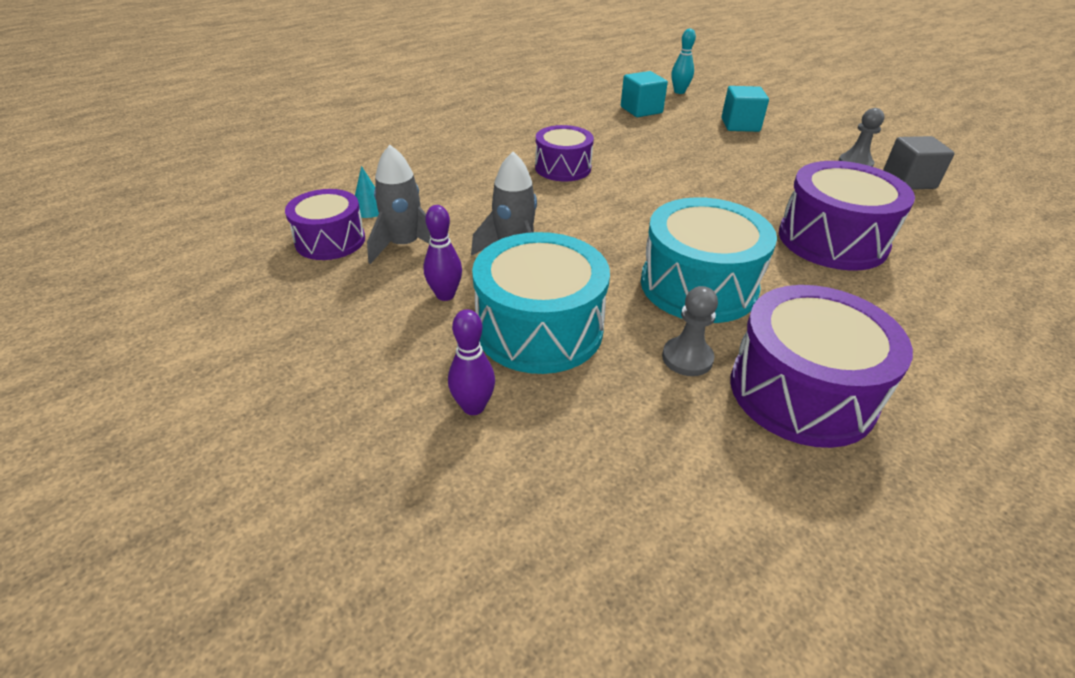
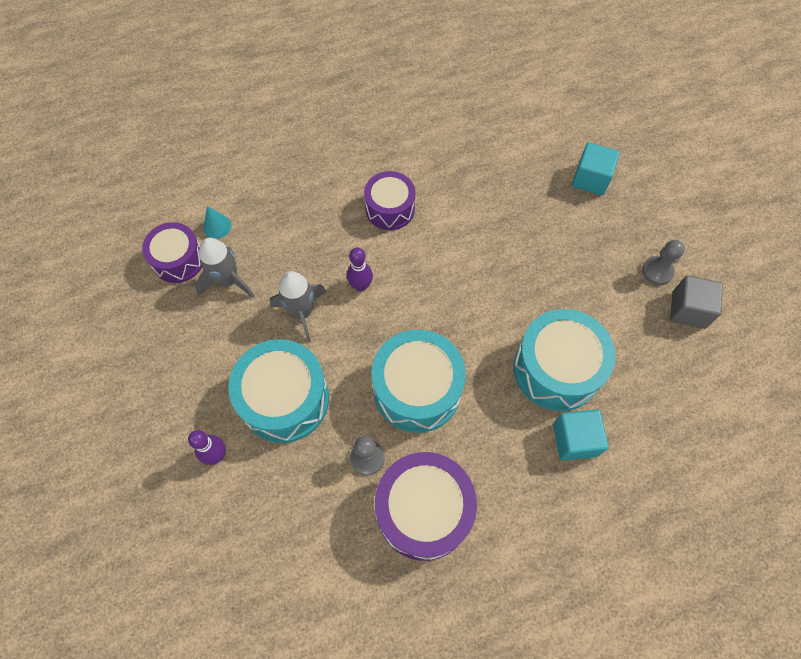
camera: 20 degrees right, 25 degrees up
(445, 295) = (237, 345): purple bowling pin -> purple bowling pin (361, 285)
(641, 110) = (509, 129): turquoise cube -> turquoise cube (574, 440)
(679, 92) = (567, 102): turquoise bowling pin -> none
(832, 240) = (556, 369): purple drum -> turquoise drum

